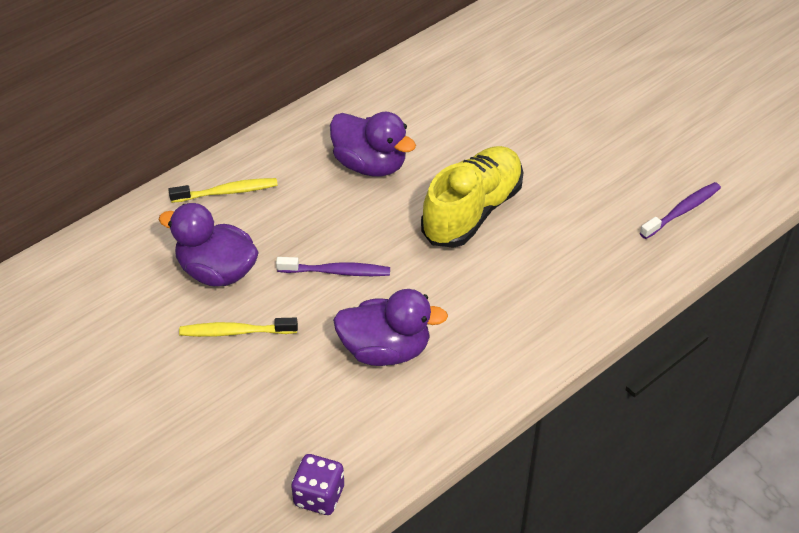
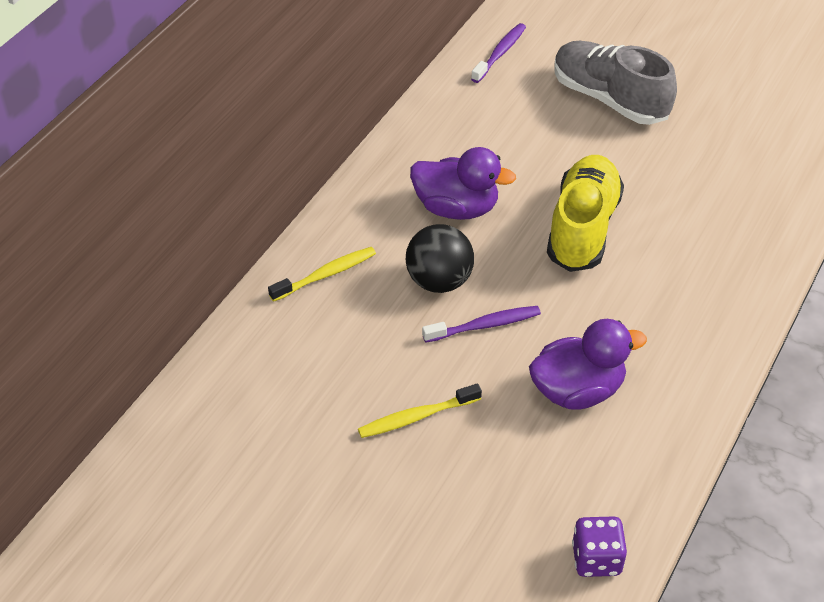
camera: 20 degrees left, 0 degrees up
(217, 271) = (362, 360): purple duck -> none
(319, 223) = (439, 281): none -> black ball
(564, 102) = (609, 99): none -> grey shoe
(682, 211) = (776, 175): purple toothbrush -> purple toothbrush (500, 53)

